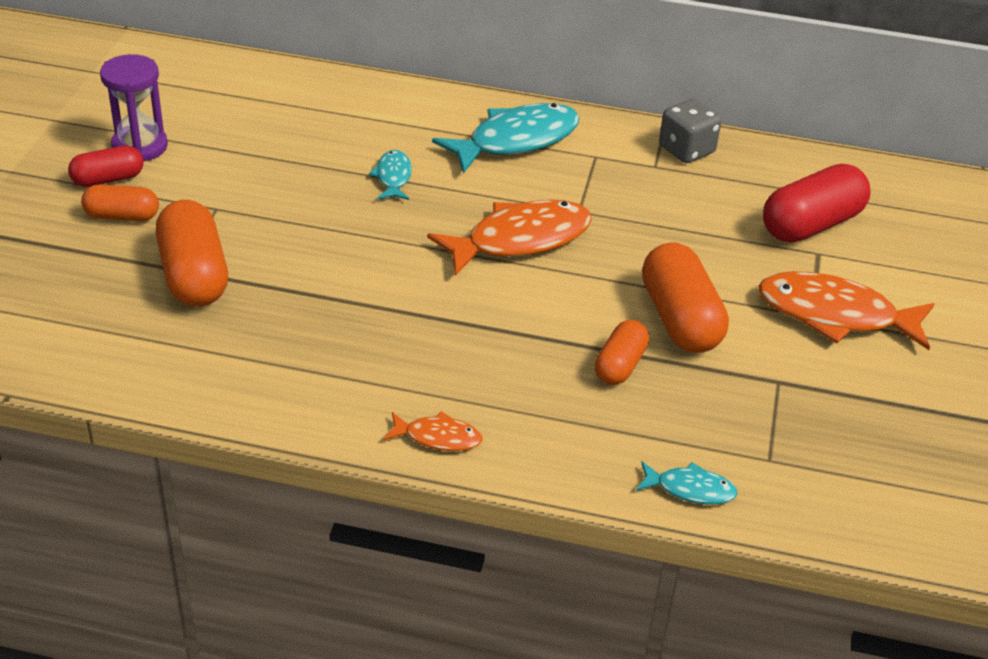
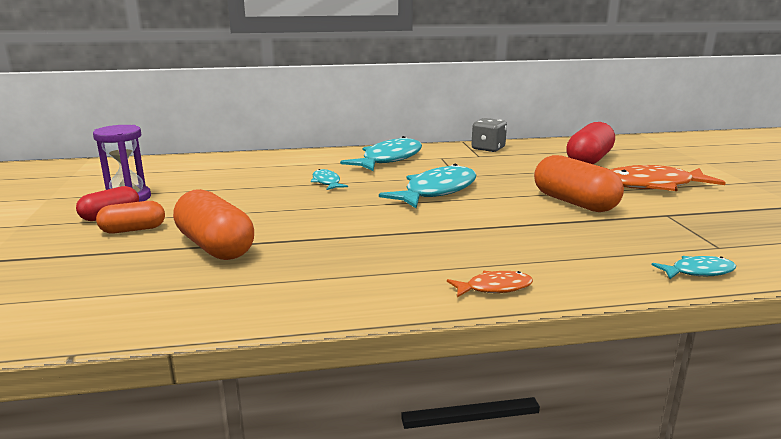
camera: 20 degrees left, 20 degrees down
(520, 240) = (436, 191): orange fish -> turquoise fish
(620, 365) = (568, 227): orange capsule -> none

